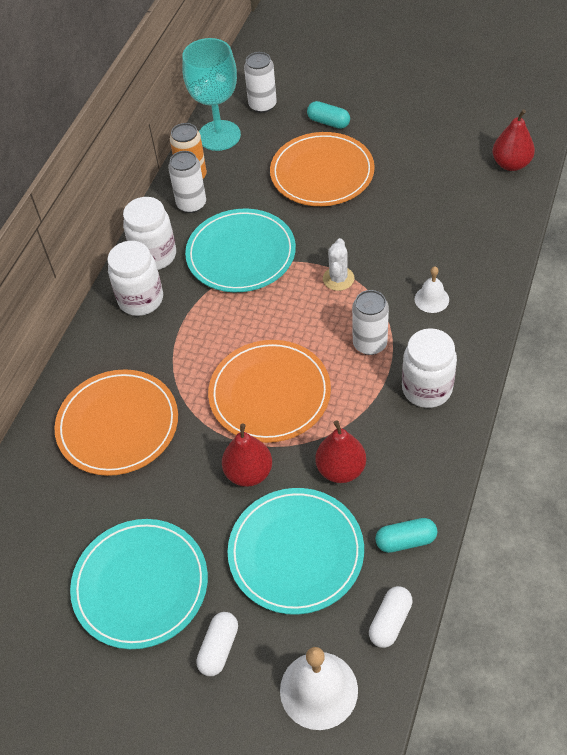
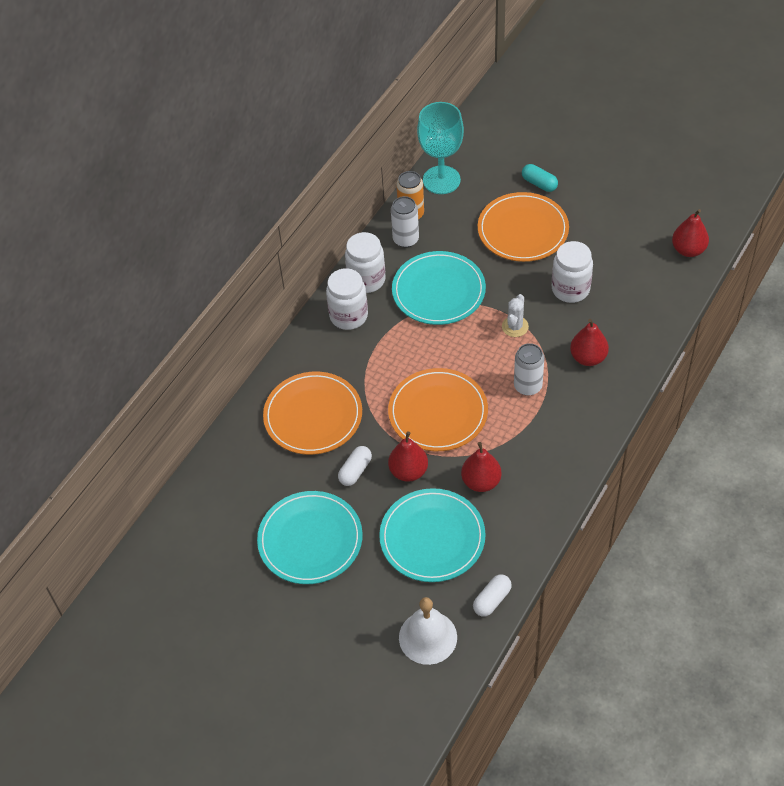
camera: 10 degrees right, 0 degrees up
(219, 648) = (360, 595): white capsule -> white capsule (355, 471)
(262, 105) = (485, 157): white can -> none
(405, 541) = (518, 544): turquoise capsule -> none
(427, 389) = (565, 431): white jar -> white jar (570, 289)
(431, 299) = (588, 357): white bell -> red pear

